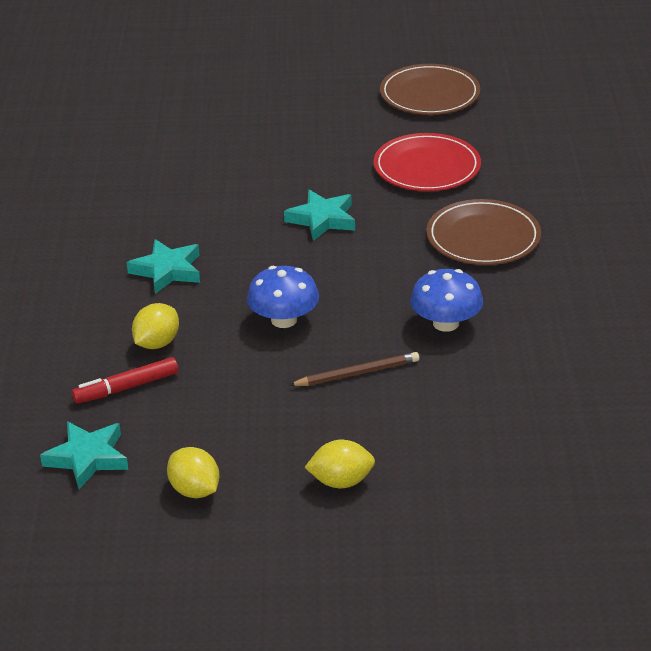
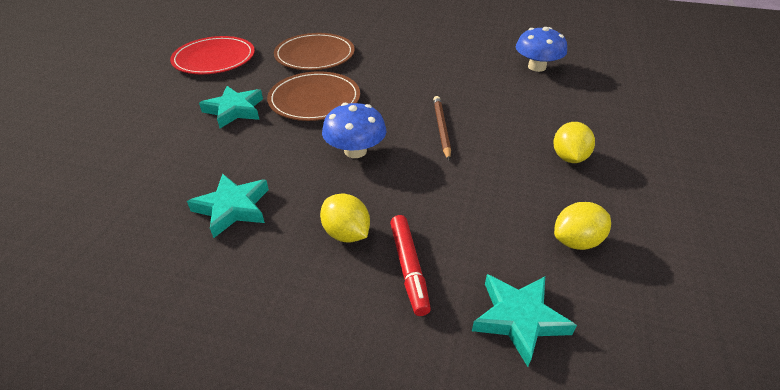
camera: 75 degrees left, 5 degrees up
(429, 94) = (127, 42): brown plate -> brown plate (314, 99)
(446, 323) = (400, 84): blue mushroom -> blue mushroom (536, 67)

